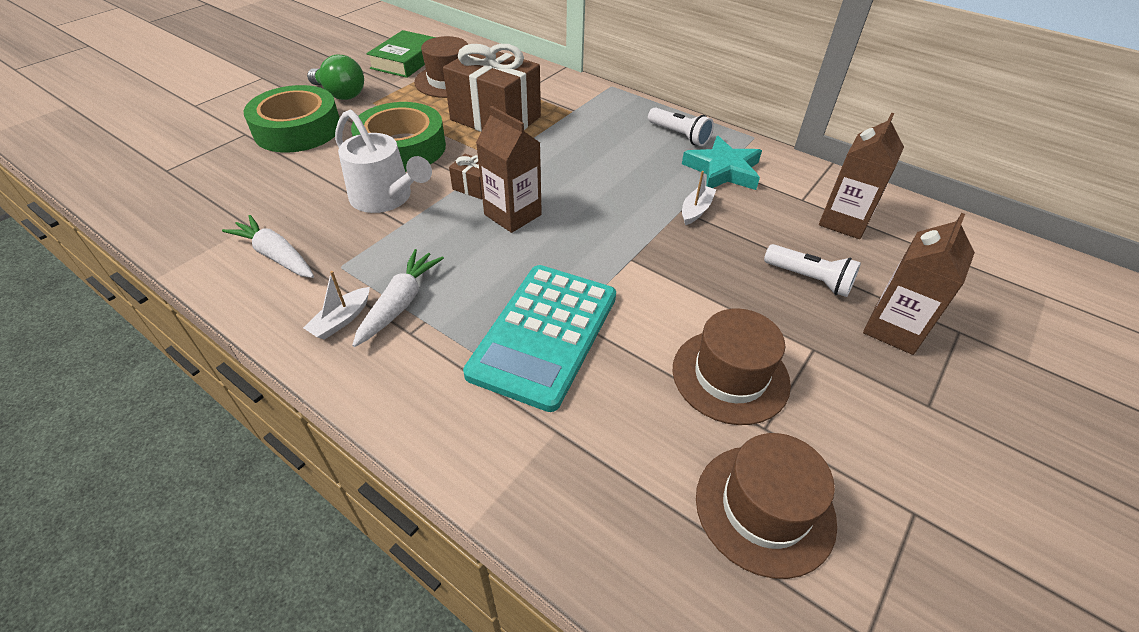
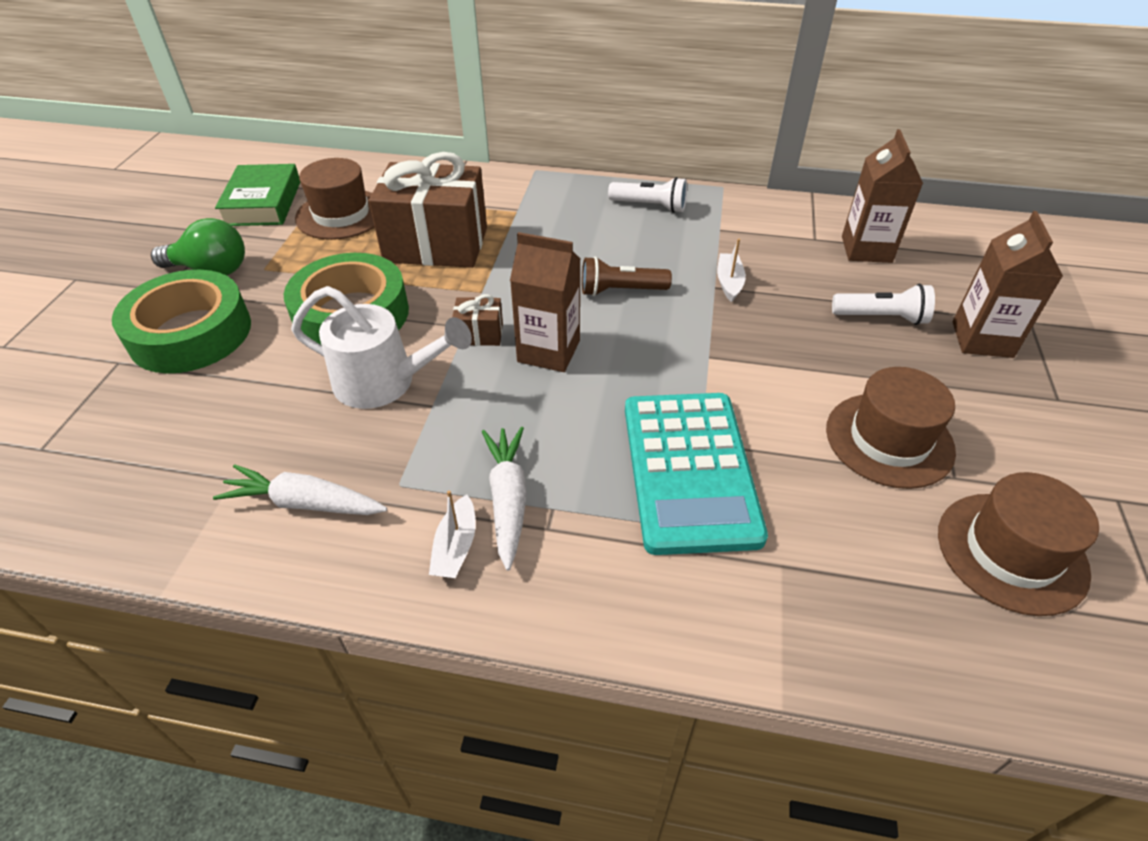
camera: 25 degrees left, 0 degrees up
(602, 190) = (621, 291): none -> brown flashlight
(723, 170) = (721, 231): turquoise star -> none

